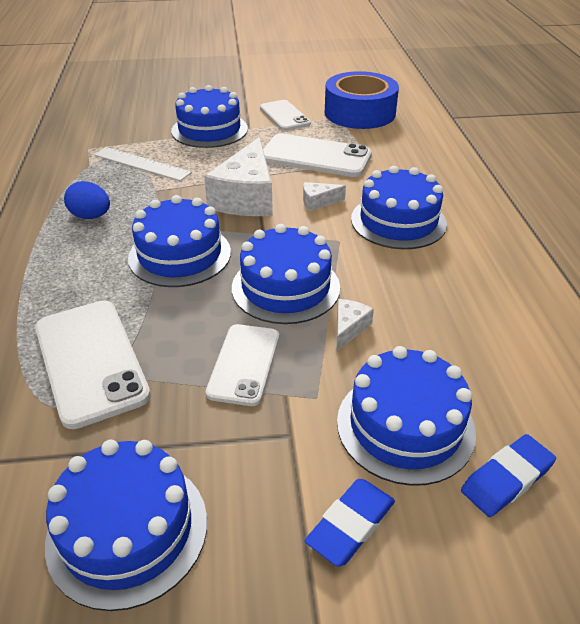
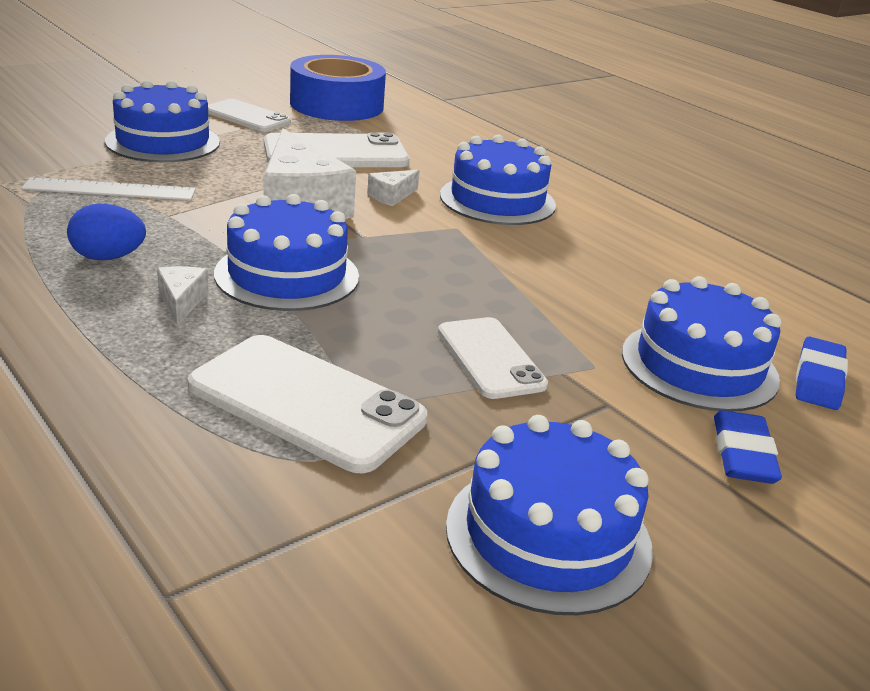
camera: 35 degrees left, 10 degrees down
(285, 287) = (450, 280): blue cake -> none
(349, 328) = (558, 301): white cheese -> white cheese (181, 302)

